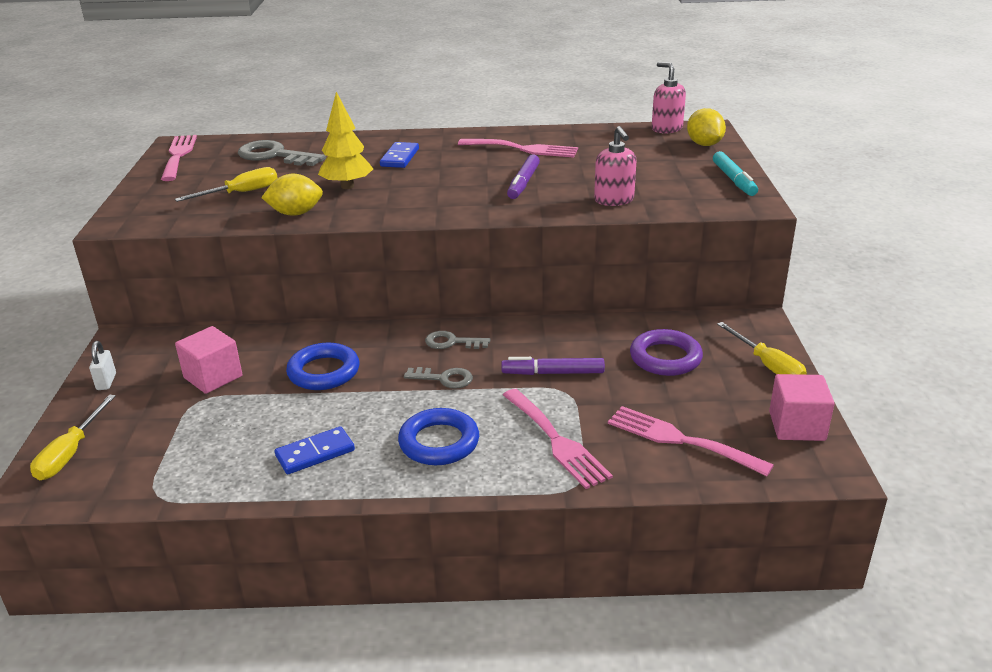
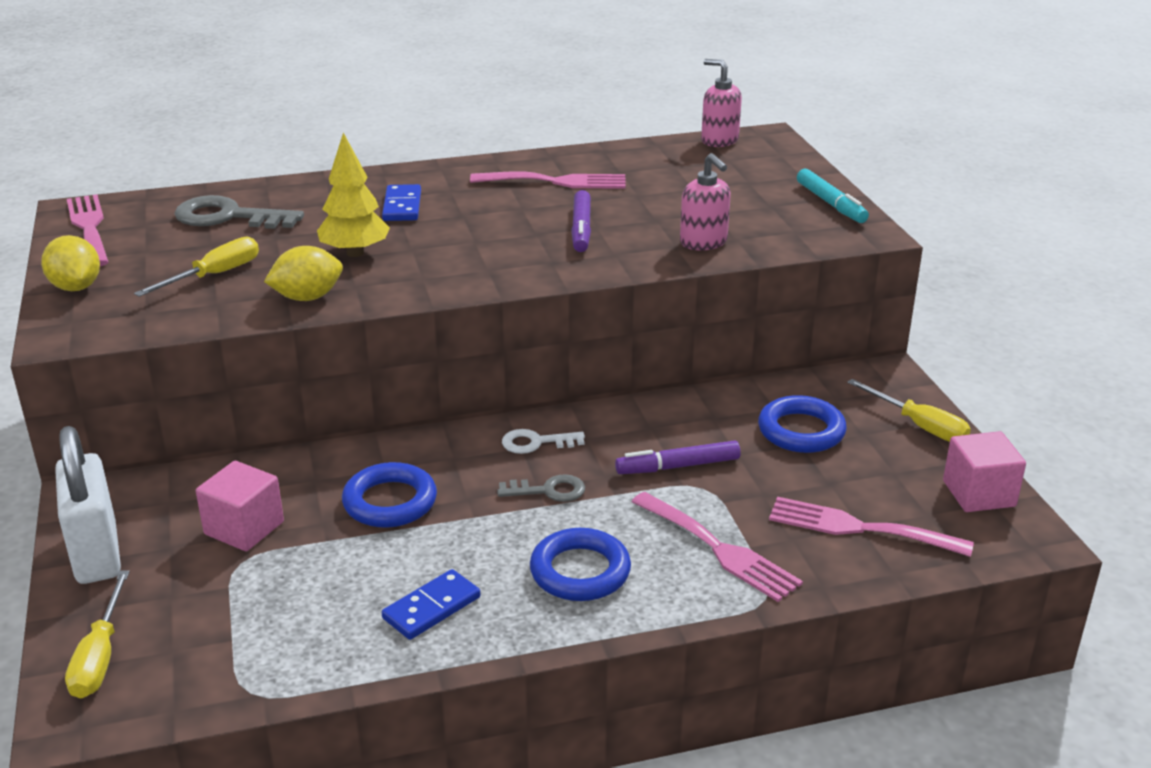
camera: 15 degrees left, 0 degrees up
(106, 382) = (97, 554): white padlock -> white padlock, size x2.31
(451, 342) = (536, 443): grey key -> white key
(665, 358) = (801, 431): purple ring -> blue ring
(704, 144) = (774, 159): yellow lemon -> yellow lemon (76, 287)

